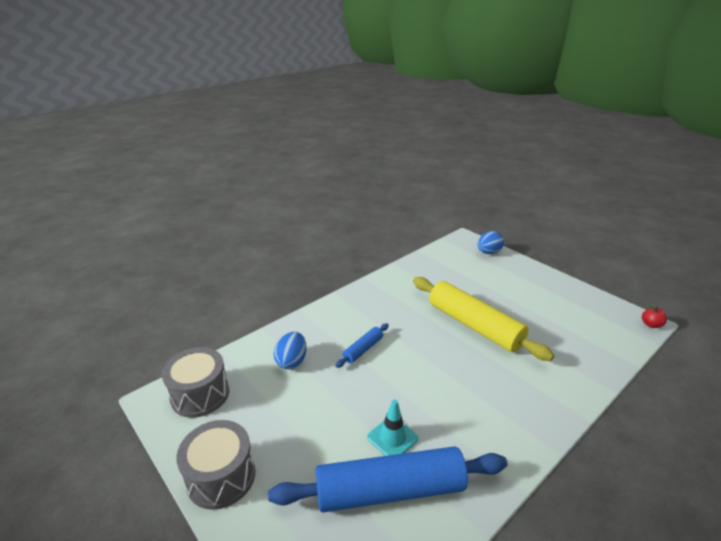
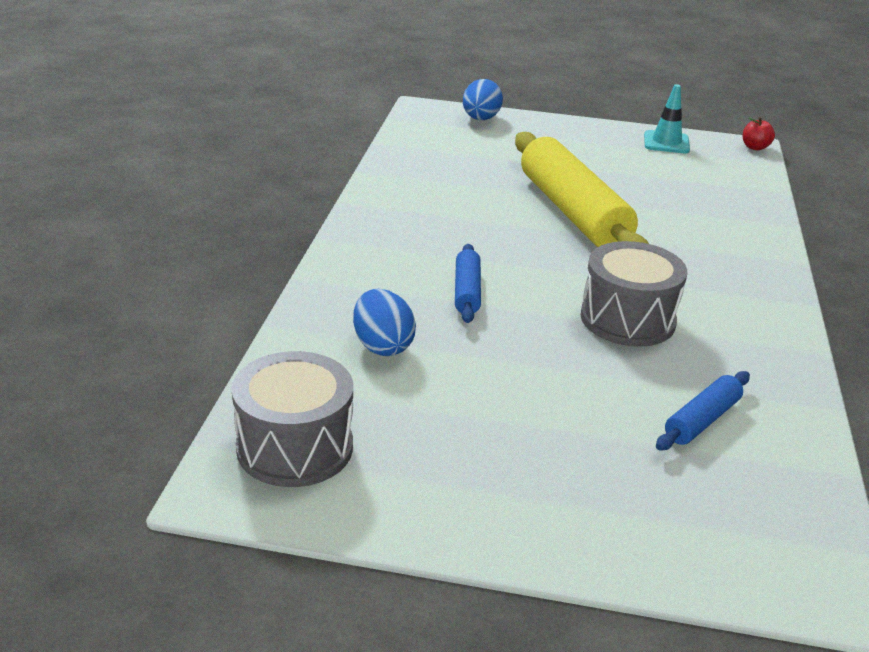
camera: 40 degrees left, 0 degrees up
(221, 476) = (480, 518): grey drum -> grey drum (627, 319)
(390, 490) = (702, 420): blue rolling pin -> blue rolling pin, size x0.46
(392, 438) = (636, 370): turquoise traffic cone -> turquoise traffic cone (666, 142)
(474, 325) = (573, 212): yellow rolling pin -> yellow rolling pin turned 60 degrees clockwise

